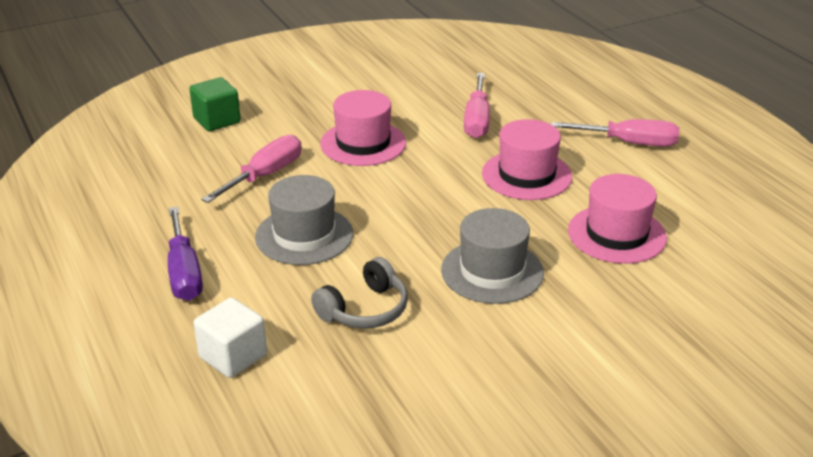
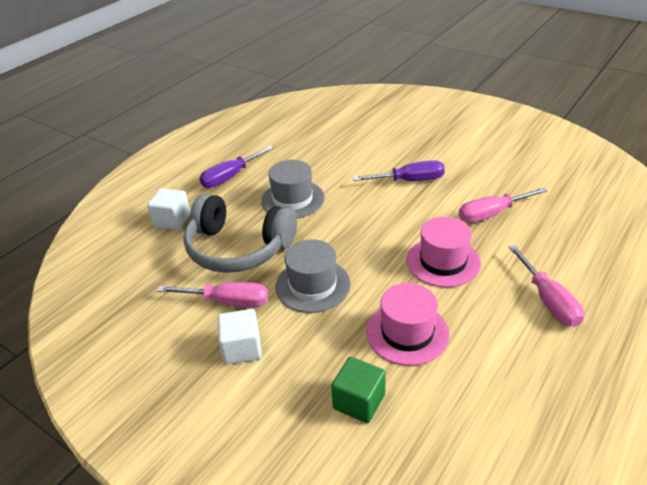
camera: 65 degrees right, 5 degrees up
(217, 120) = (380, 124): green cube -> green cube (359, 401)
(265, 175) = (340, 162): pink screwdriver -> pink screwdriver (227, 302)
(363, 143) = (409, 180): pink hat -> purple screwdriver
(365, 310) = (238, 248): grey headphones -> grey headphones, size x1.83
(561, 356) = (242, 348): none -> white cube

